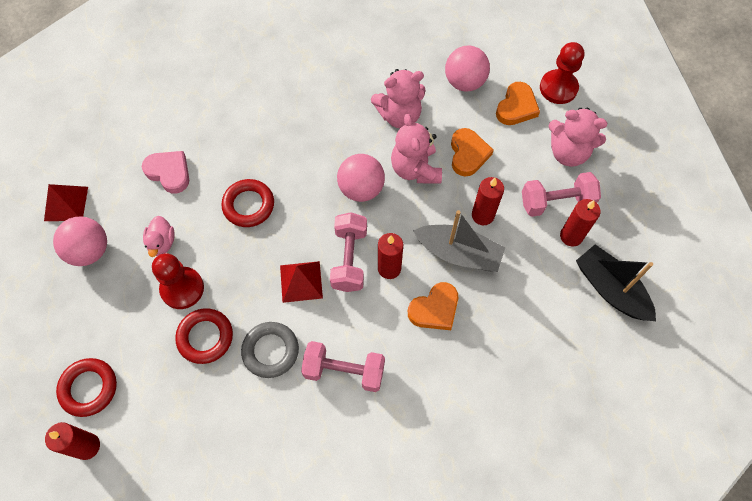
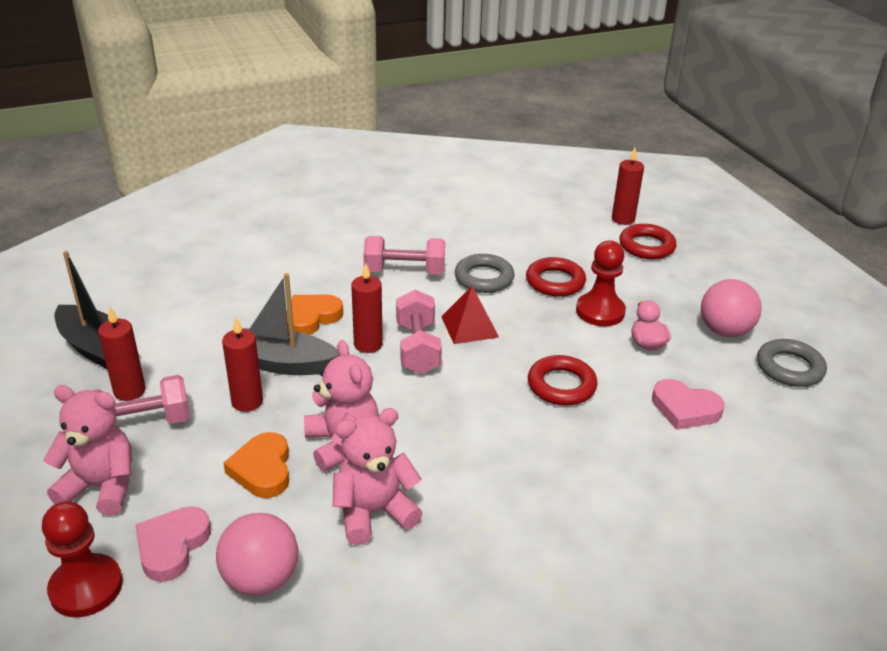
camera: 170 degrees right, 30 degrees down
(66, 203) = (789, 368): red pyramid -> grey ring
(361, 189) = (417, 415): pink ball -> none
(516, 107) = (172, 546): orange heart -> pink heart

